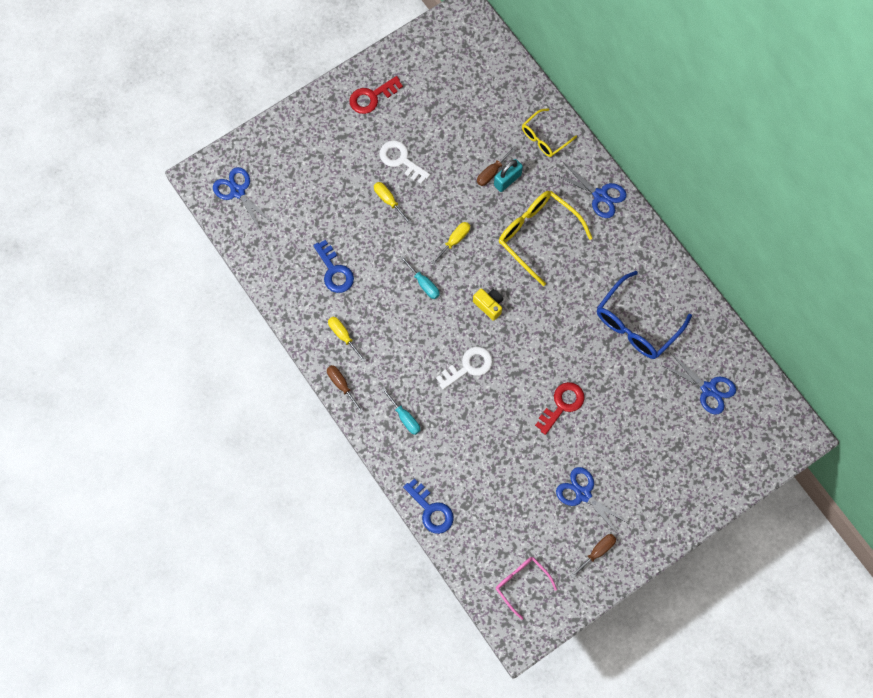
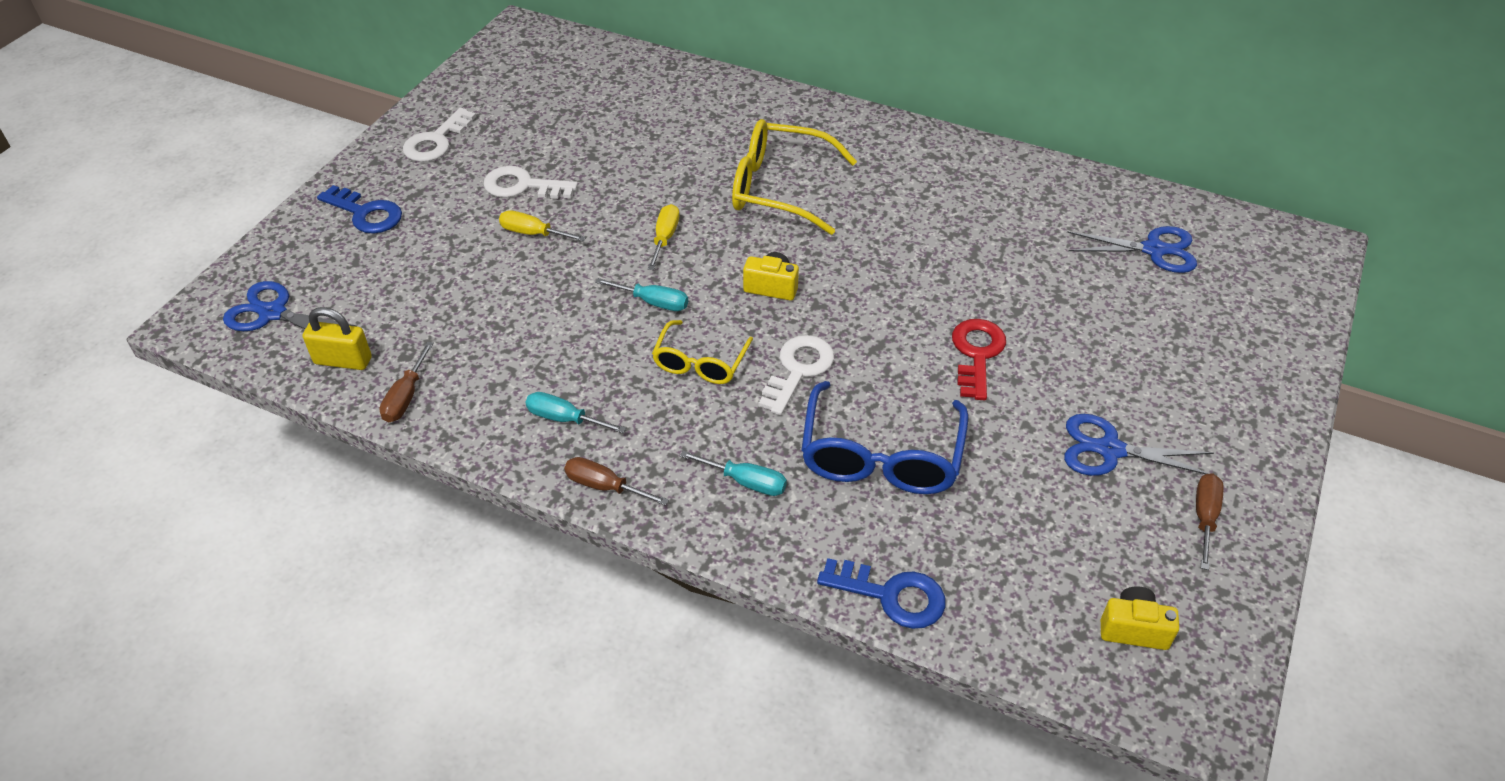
camera: 30 degrees left, 25 degrees down
(258, 243) = (343, 361): none -> yellow padlock
(334, 271) = (497, 344): blue key -> blue key (366, 213)
(343, 336) = (564, 419): yellow screwdriver -> turquoise screwdriver
(371, 97) = (436, 141): red key -> white key
(492, 172) = (665, 152): brown screwdriver -> brown screwdriver (406, 397)
(507, 180) = (692, 152): turquoise padlock -> none
(521, 583) = (1133, 629): pink glasses -> yellow camera
(544, 138) = (710, 97): yellow glasses -> yellow glasses (700, 363)
(600, 195) = (829, 122): blue scissors -> none
(636, 324) = (994, 224): blue glasses -> blue glasses (881, 456)

